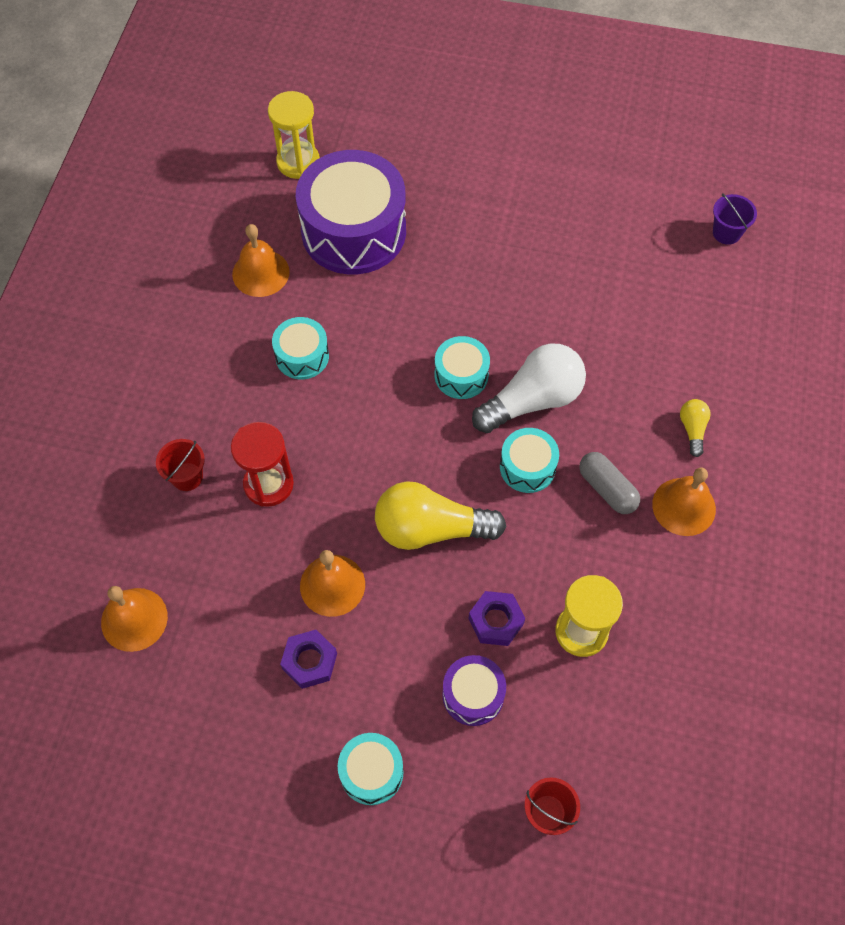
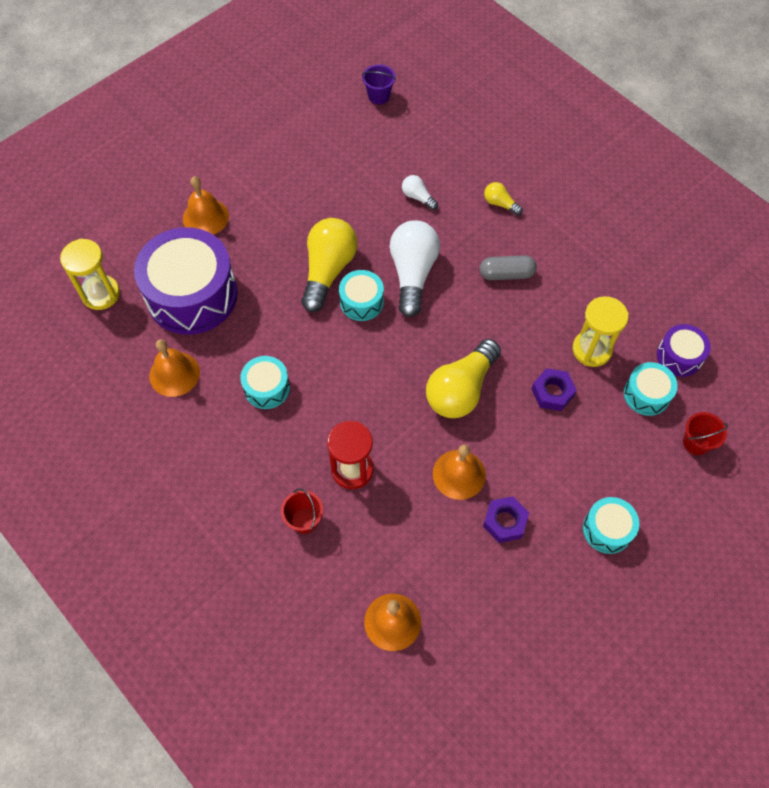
camera: 55 degrees left, 0 degrees up
(473, 323) = (328, 270): none -> yellow light bulb
(473, 695) = (593, 437): purple drum -> purple drum (679, 356)
(527, 467) = (458, 307): turquoise drum -> turquoise drum (646, 394)
(631, 347) = (418, 197): none -> white light bulb
(684, 506) = (548, 242): orange bell -> orange bell (205, 217)

